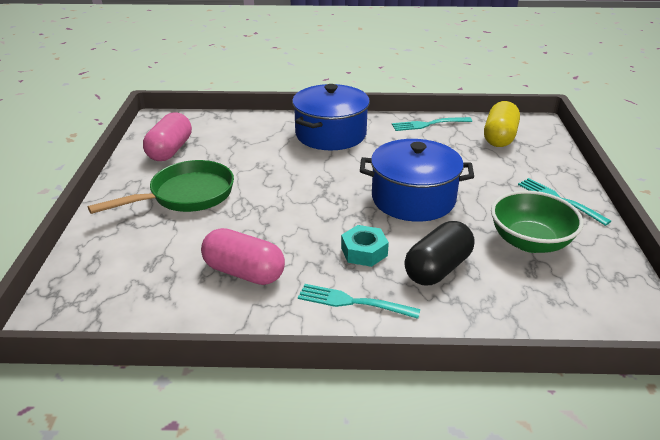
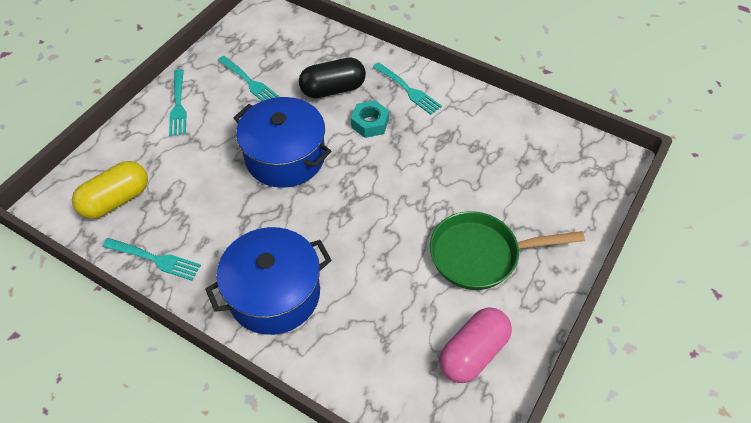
camera: 150 degrees left, 20 degrees up
(244, 272) = (467, 142): pink capsule -> none
(530, 242) = (249, 82): green bowl -> turquoise fork

